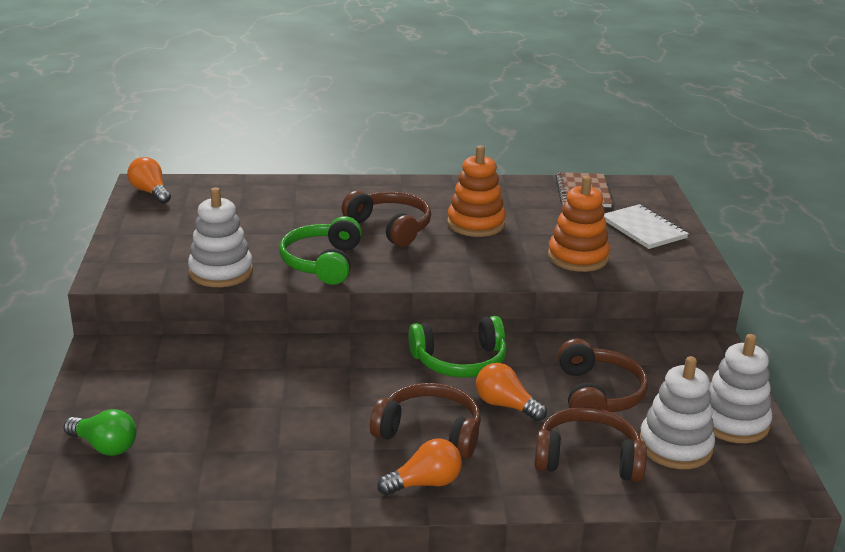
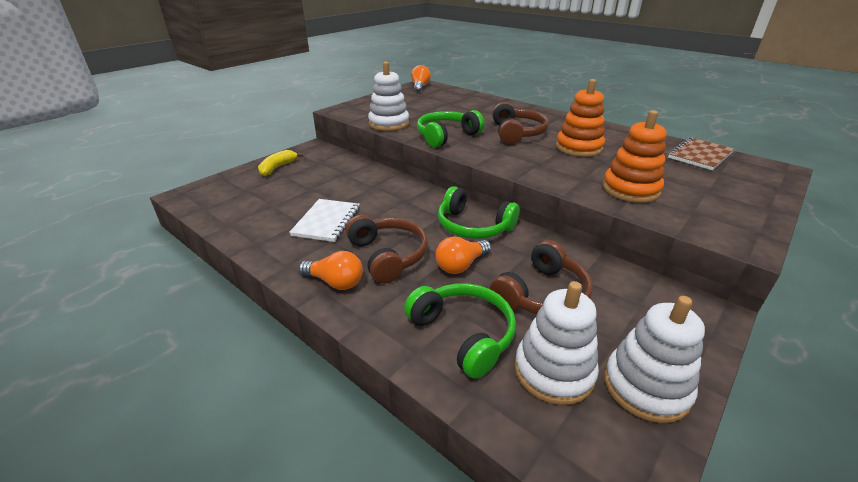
camera: 45 degrees right, 5 degrees up
(105, 446) = (243, 183): green light bulb -> none
(109, 403) = (277, 168): none -> yellow banana
(505, 405) = (461, 265): orange light bulb -> orange light bulb turned 120 degrees counterclockwise
(588, 459) = (463, 334): brown headphones -> green headphones
(643, 229) = (725, 192): white notebook -> white notebook (326, 221)

